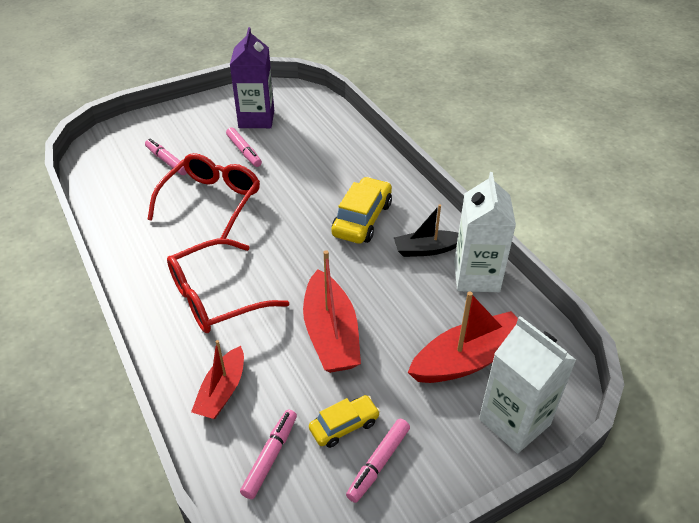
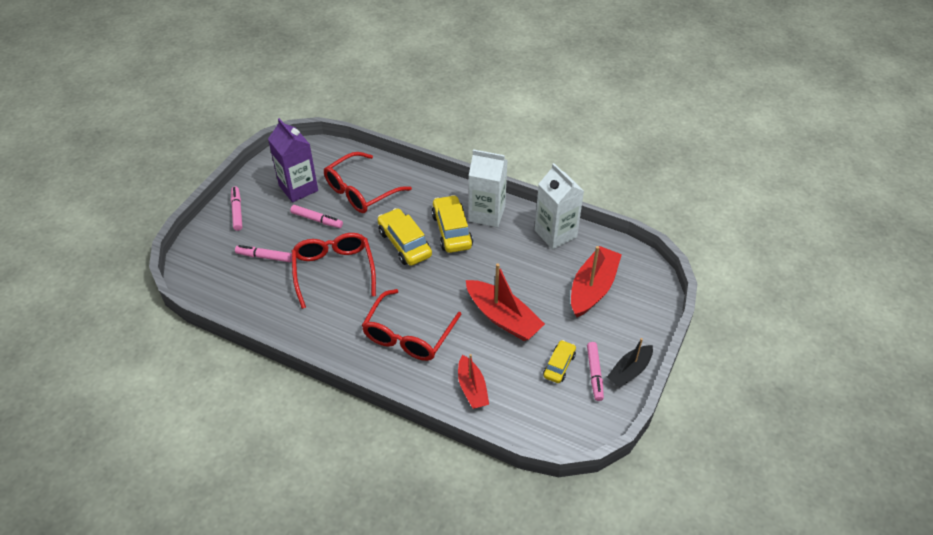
camera: 35 degrees left, 5 degrees up
(270, 457) = (535, 406): pink marker -> pink marker (237, 211)
(302, 209) = (404, 243): none -> yellow car
(308, 145) = (360, 191): none -> red glasses
(427, 249) = (511, 231): black boat -> black boat (629, 371)
(514, 422) = (643, 310): white carton -> white carton (487, 214)

